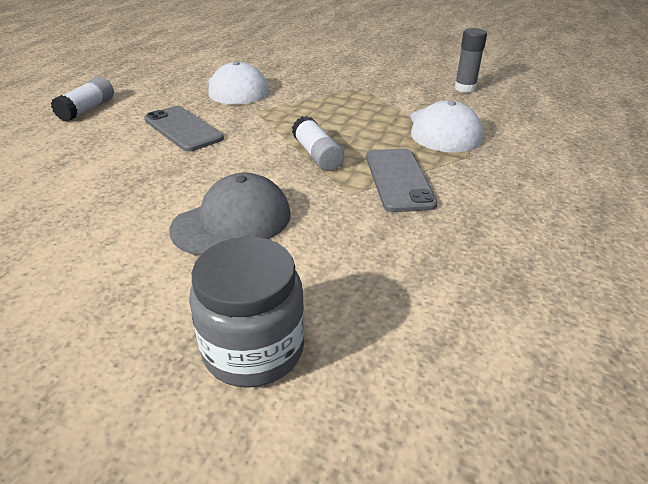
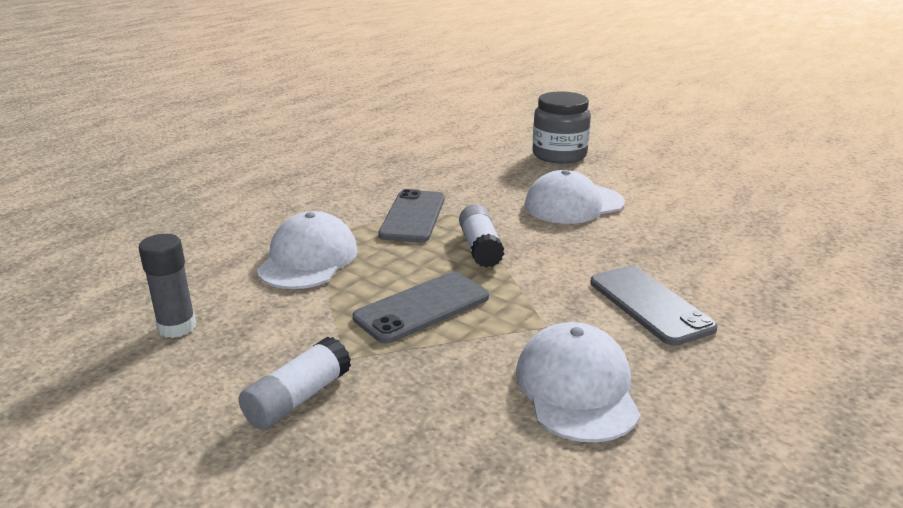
camera: 165 degrees left, 10 degrees down
(87, 109) = (834, 368): white glue stick -> white glue stick (298, 399)
(232, 221) = (573, 204): grey cap -> white cap
(336, 111) = (422, 307): none -> grey phone

